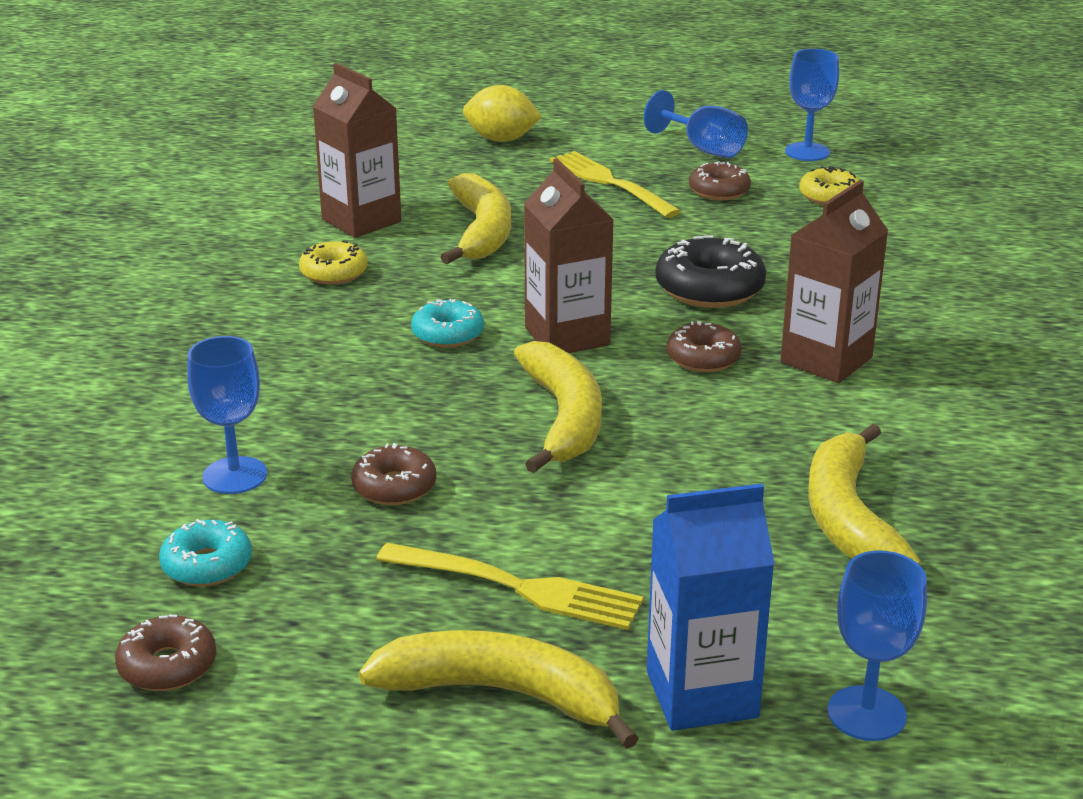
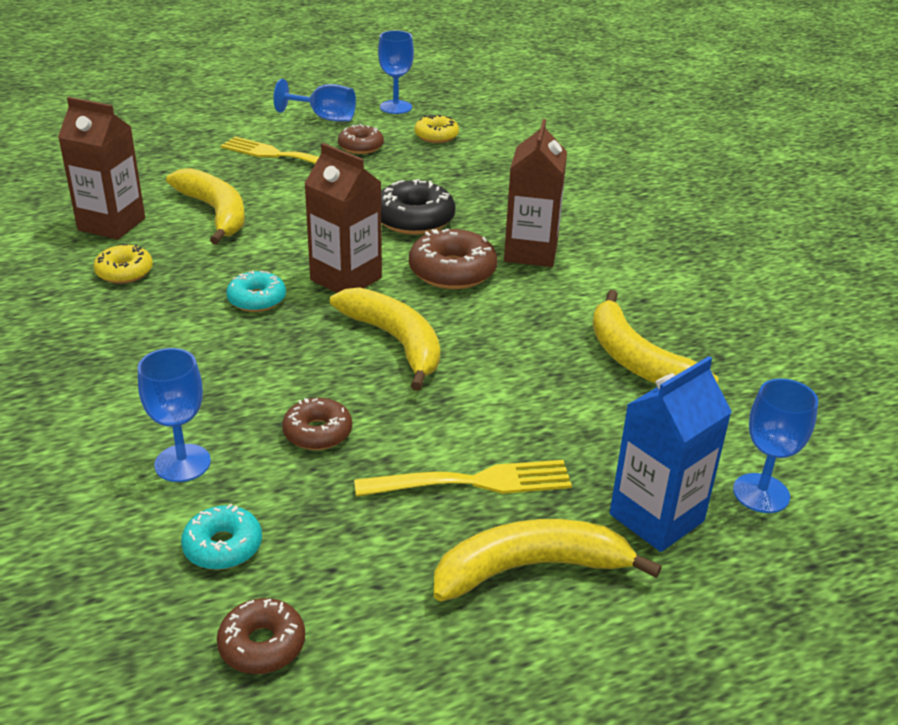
camera: 30 degrees left, 5 degrees up
(501, 139) = (170, 138): yellow lemon -> none
(703, 358) = (452, 271): brown donut -> brown donut, size x1.59

